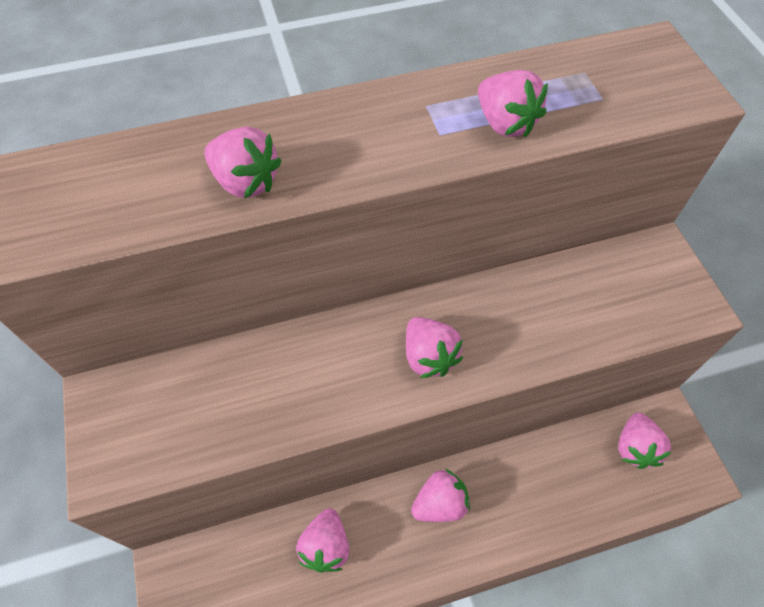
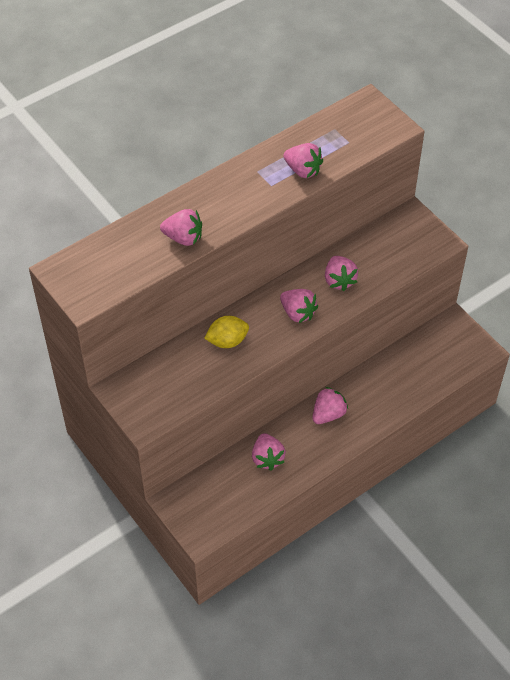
camera: 20 degrees left, 5 degrees down
(300, 369) = (227, 341): none -> yellow lemon
(635, 447) = (438, 346): pink strawberry -> pink strawberry (339, 280)

